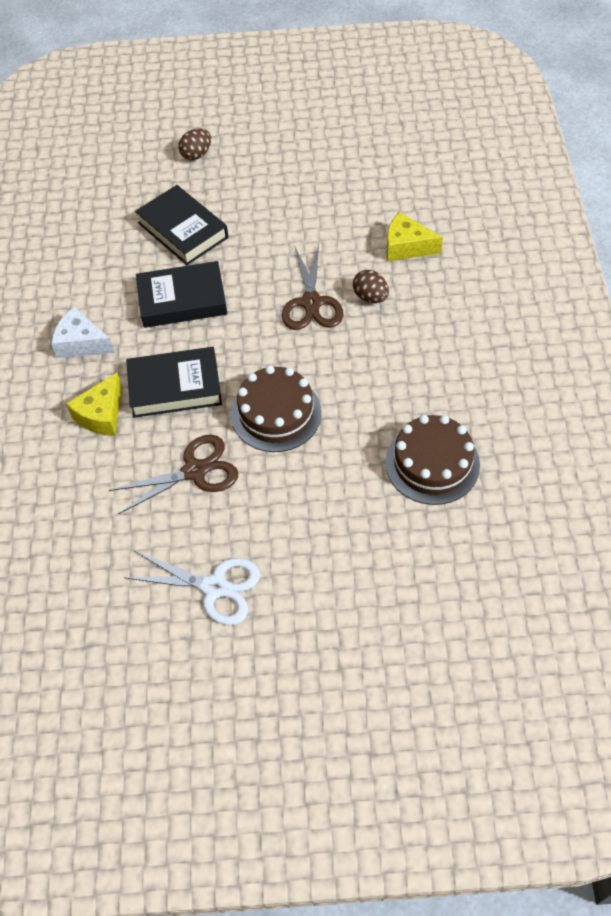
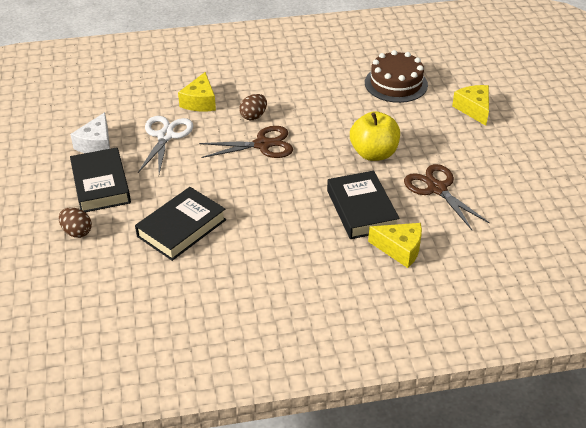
camera: 100 degrees left, 15 degrees down
(81, 343) = (326, 276): white cheese -> white cheese (96, 144)
(182, 300) = (267, 217): black book -> black book (101, 185)
(214, 587) = (526, 168): white scissors -> white scissors (165, 136)
(276, 413) = (373, 153): brown cake -> yellow apple
(358, 553) = (473, 109): none -> yellow cheese

